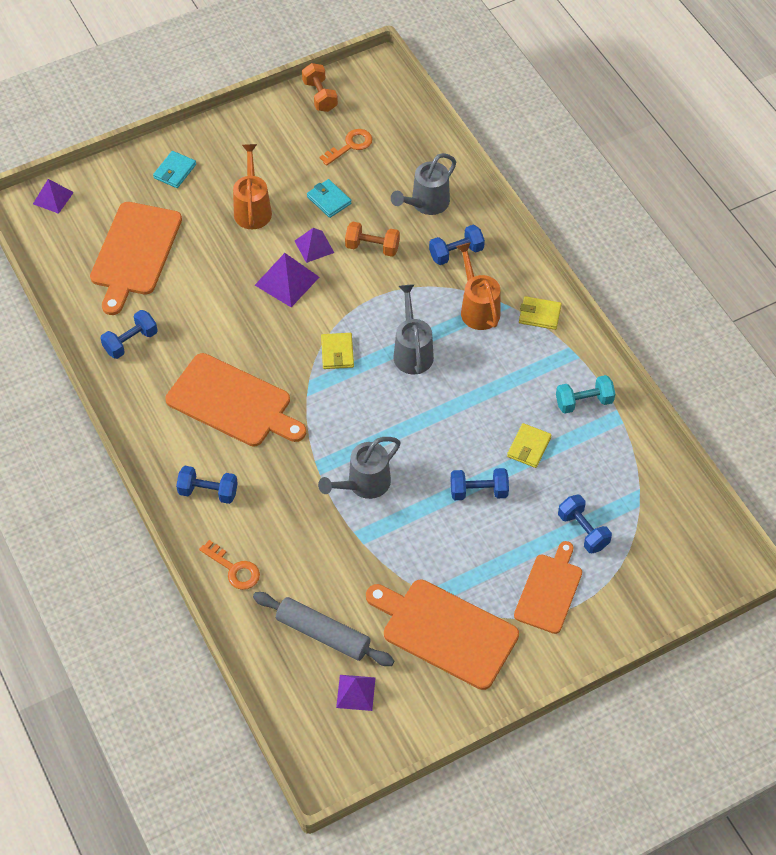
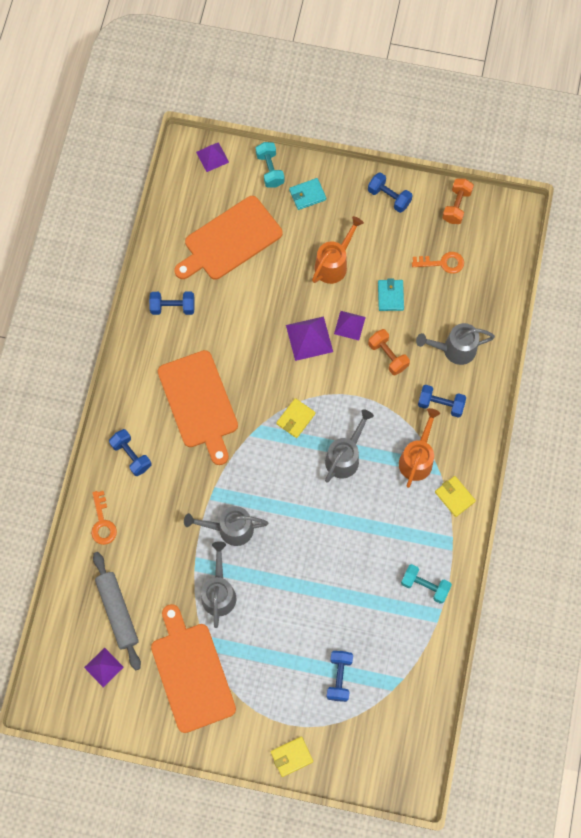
camera: 40 degrees right, 15 degrees up
(119, 174) = (270, 170): none -> turquoise dumbbell
(404, 544) = (219, 592): none -> grey watering can
(478, 491) = (297, 594): blue dumbbell -> blue dumbbell (389, 197)
(529, 447) = (358, 589): yellow wallet -> yellow wallet (291, 756)
(549, 590) = (280, 700): orange cutting board -> none

